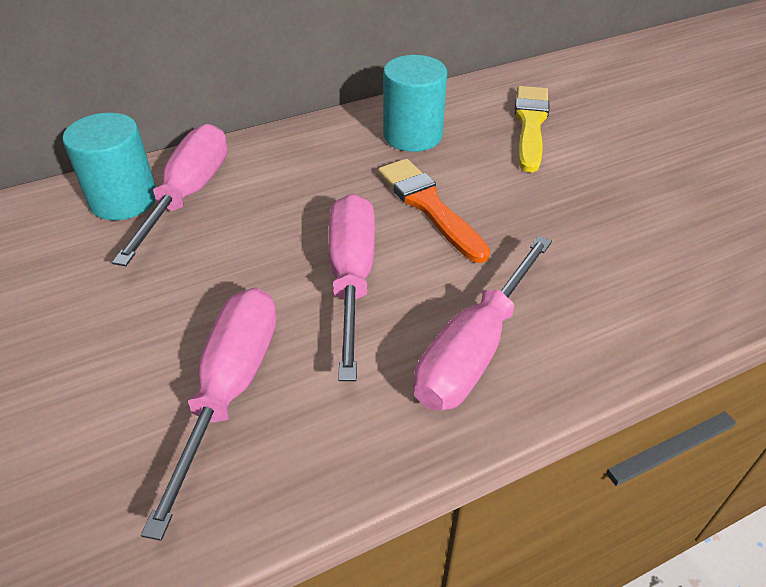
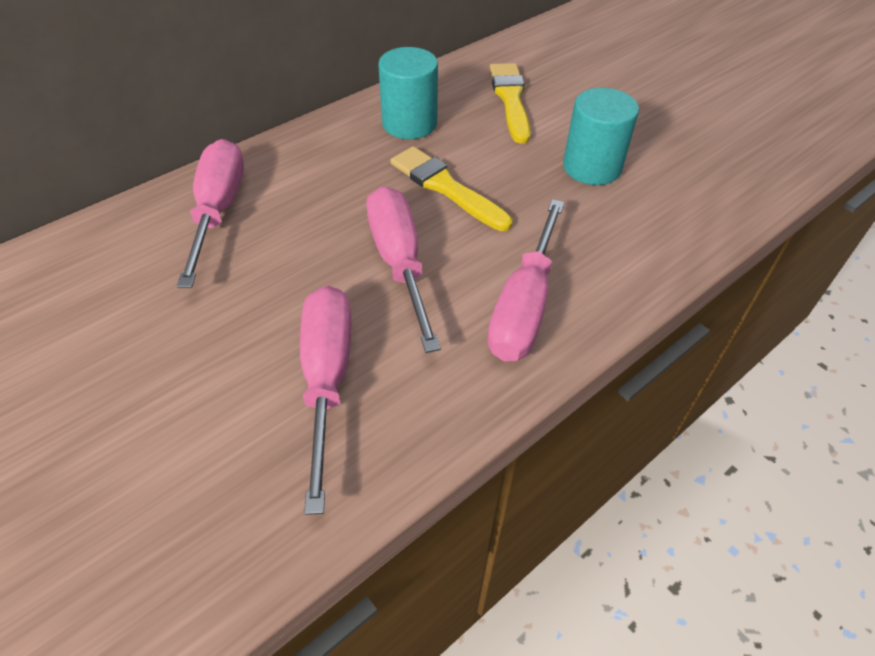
camera: 15 degrees left, 5 degrees up
(124, 200) = (156, 225): turquoise cylinder -> turquoise cylinder (592, 167)
(429, 206) = (446, 187): orange brush -> yellow brush

